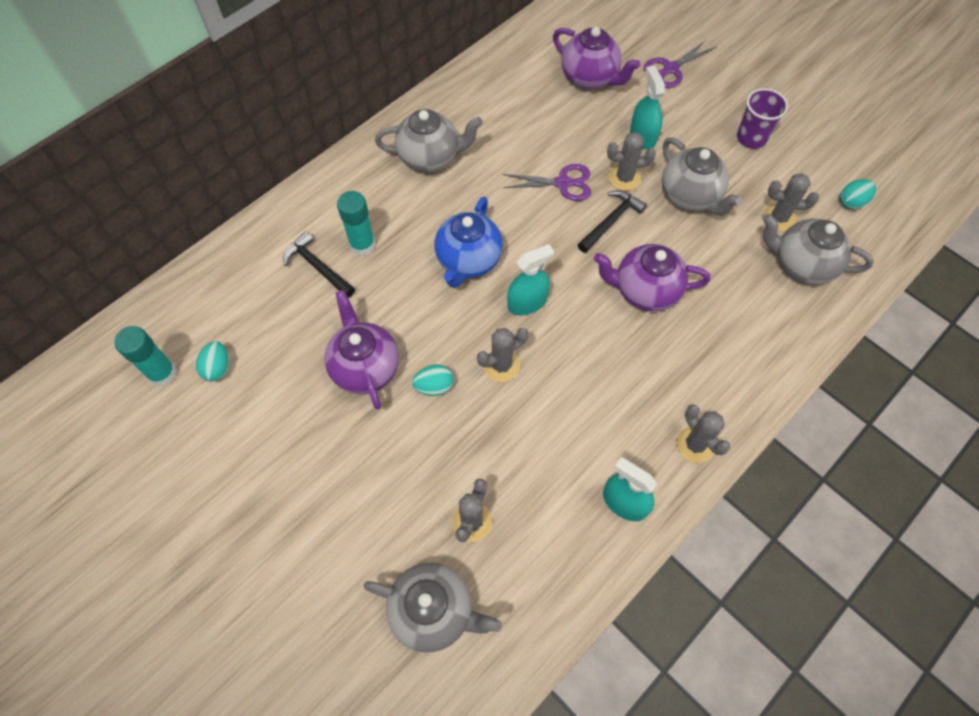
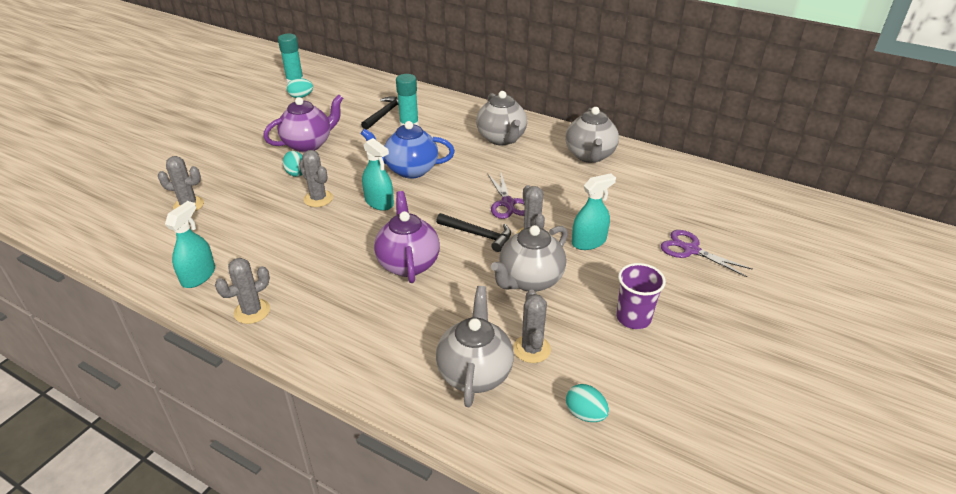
camera: 75 degrees right, 25 degrees down
(434, 611) = (125, 200): grey teapot -> grey teapot (590, 156)
(590, 78) = (640, 202): purple teapot -> none

